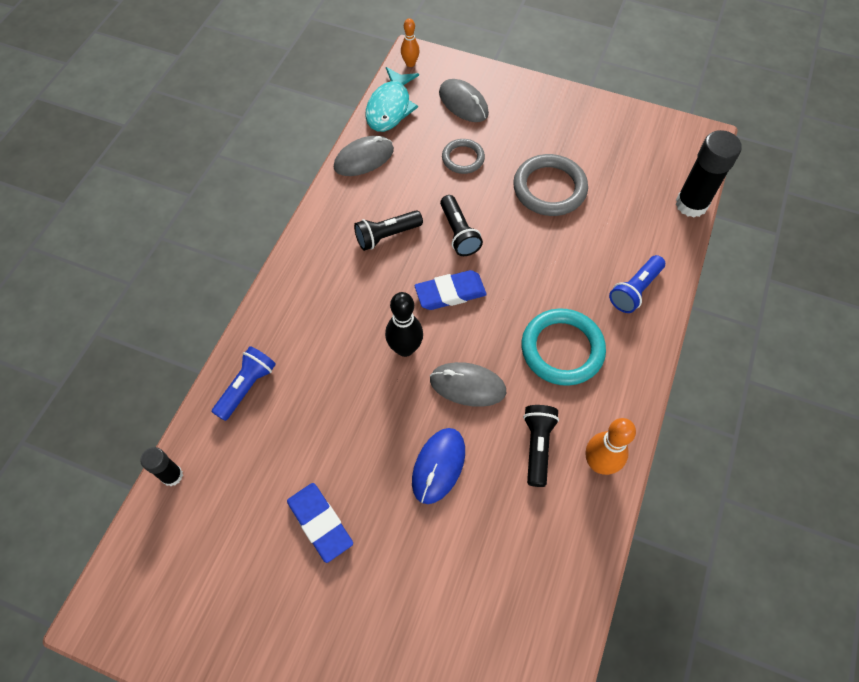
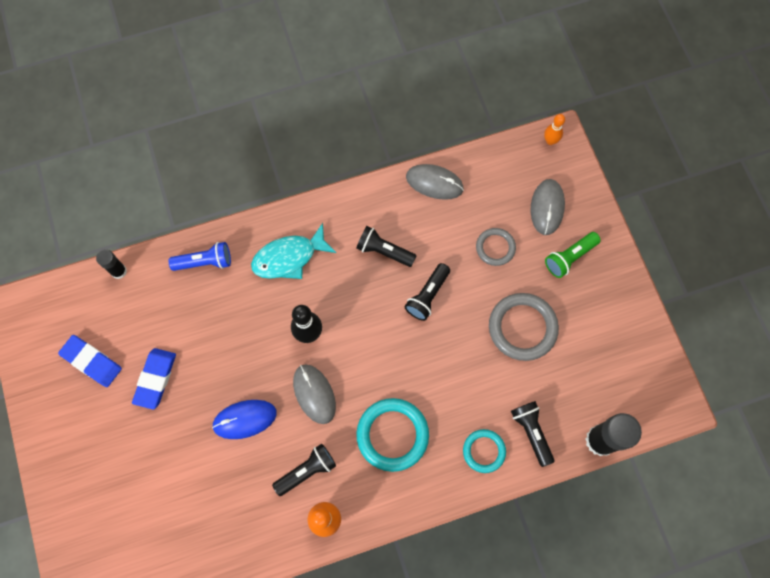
camera: 50 degrees right, 10 degrees up
(390, 107) = (495, 162): turquoise fish -> turquoise fish (289, 257)
(450, 293) = (374, 328): blue eraser -> blue eraser (92, 361)
(519, 118) = (569, 257): none -> green flashlight
(635, 290) = (484, 451): blue flashlight -> turquoise ring
(646, 245) = (531, 432): none -> black flashlight

